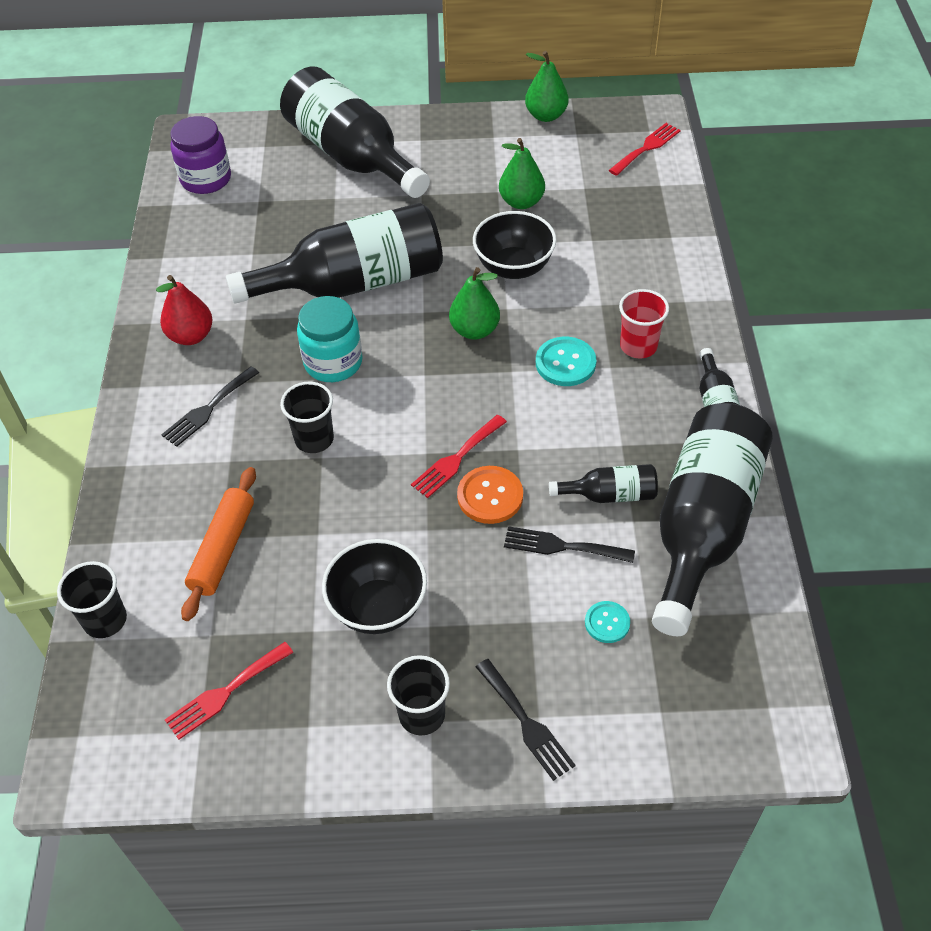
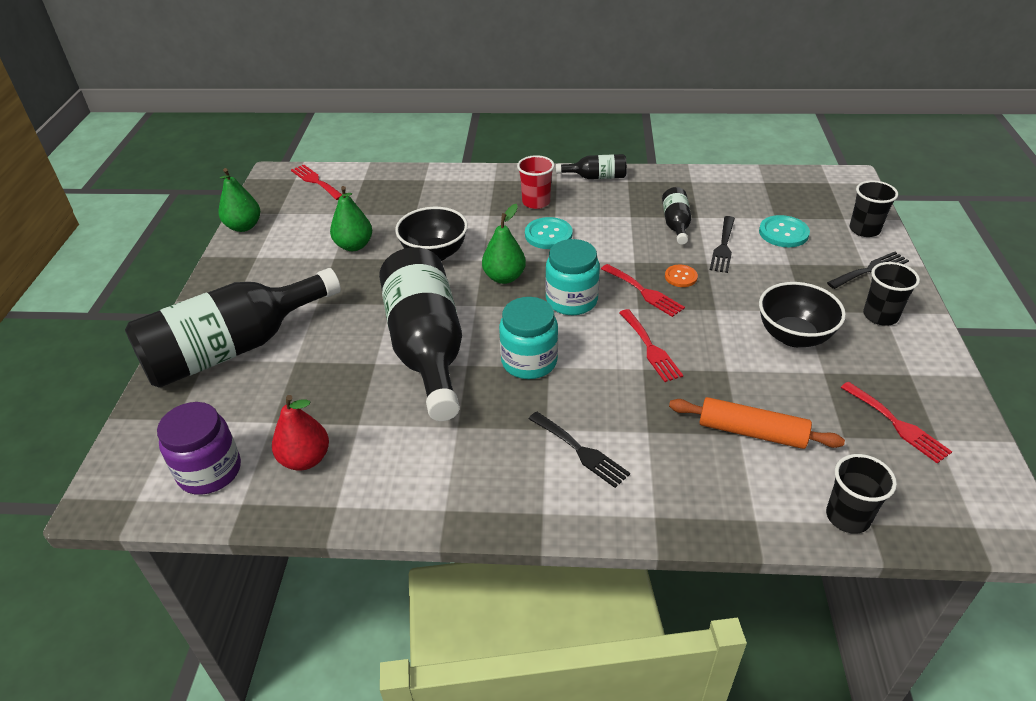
camera: 85 degrees left, 10 degrees down
(191, 336) = (474, 471): red pear -> red pear (305, 459)
(314, 439) = (622, 373): black cup -> black cup (864, 230)
(355, 464) = (650, 348): none -> red fork
(436, 391) = (571, 300): none -> turquoise jar
(490, 496) = (680, 277): orange button -> orange button, size x0.63
(607, 623) = (783, 233): turquoise button -> turquoise button, size x1.59
(703, 526) = (699, 191): black bottle -> none

